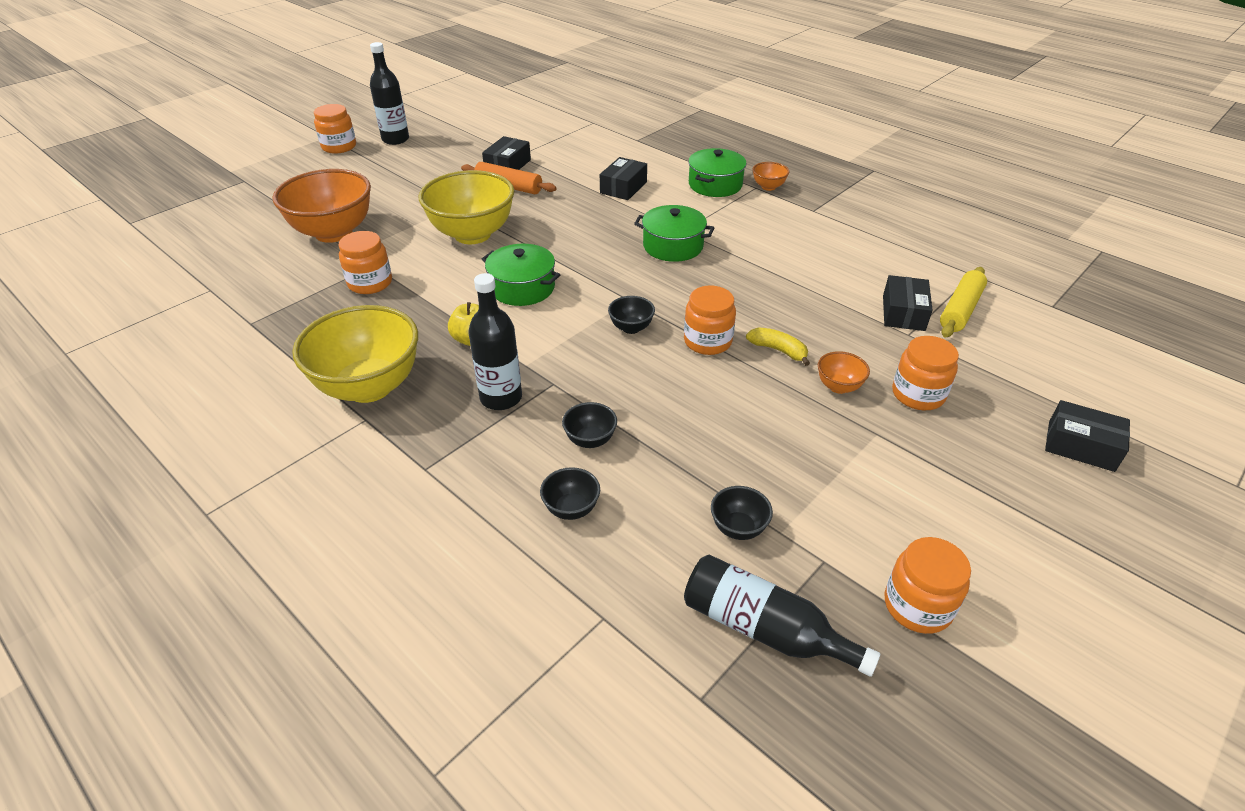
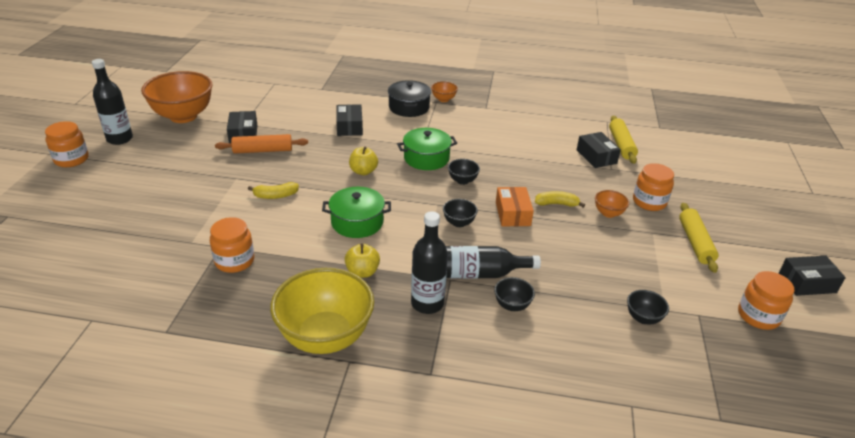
camera: 35 degrees left, 5 degrees down
(334, 233) = (154, 232): orange bowl -> orange bowl (183, 116)
(472, 234) = (275, 196): yellow bowl -> yellow banana
(571, 509) = (547, 353): black bowl -> black bowl (462, 181)
(586, 238) = (363, 171): none -> yellow apple
(707, 341) = (512, 214): orange jar -> orange box
(715, 185) = (409, 107): green pot -> black pot
(764, 628) = (709, 366): black bottle -> black bottle (477, 274)
(930, 471) = (695, 242): none -> yellow rolling pin
(1080, 446) = (741, 200): black box -> black box (807, 283)

